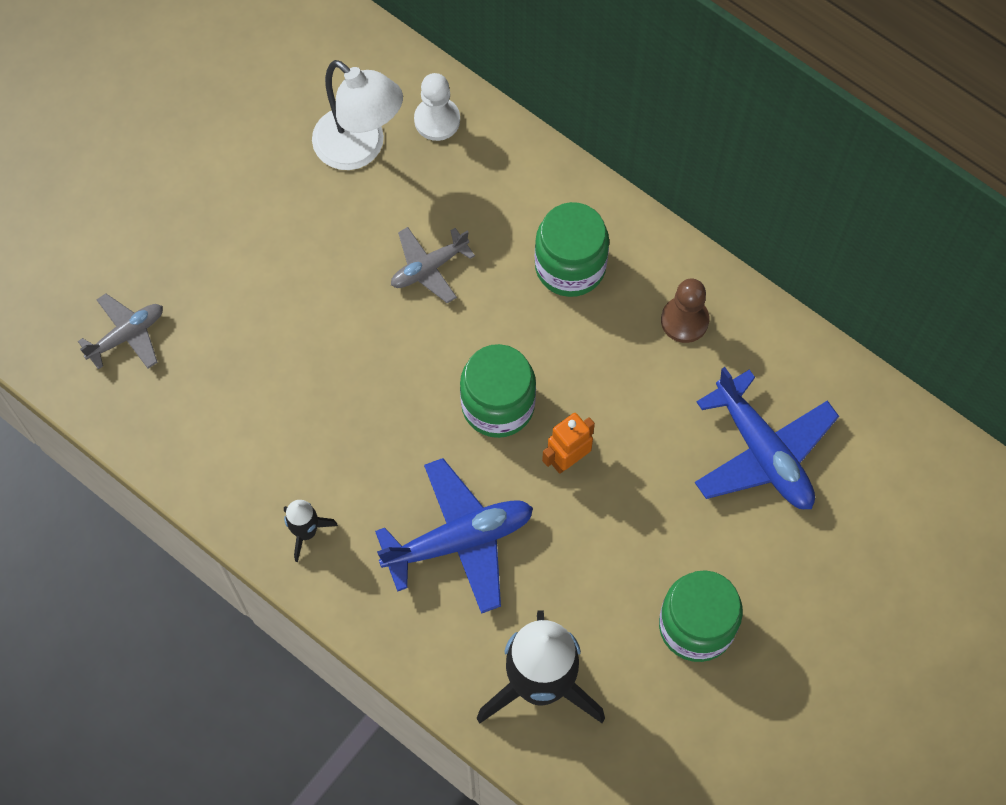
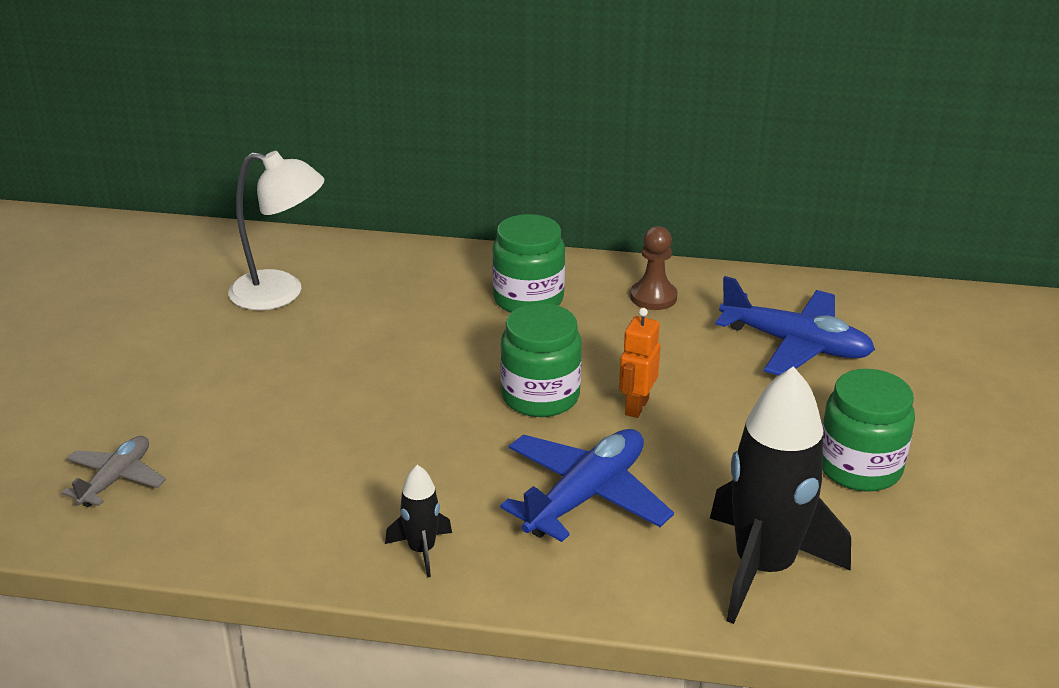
camera: 30 degrees left, 35 degrees down
(429, 268) = (402, 338): grey plane -> none
(437, 120) = (340, 259): white pawn -> none

